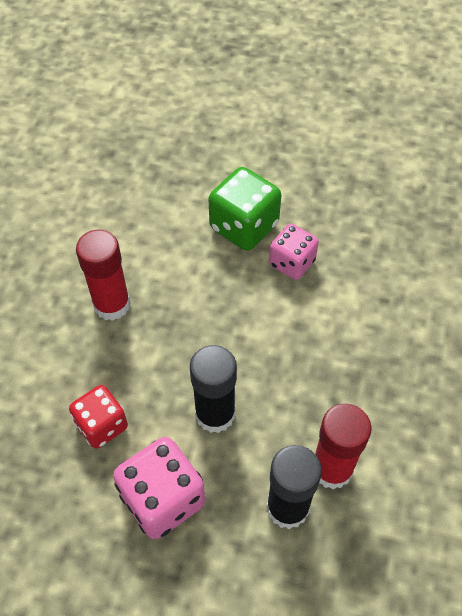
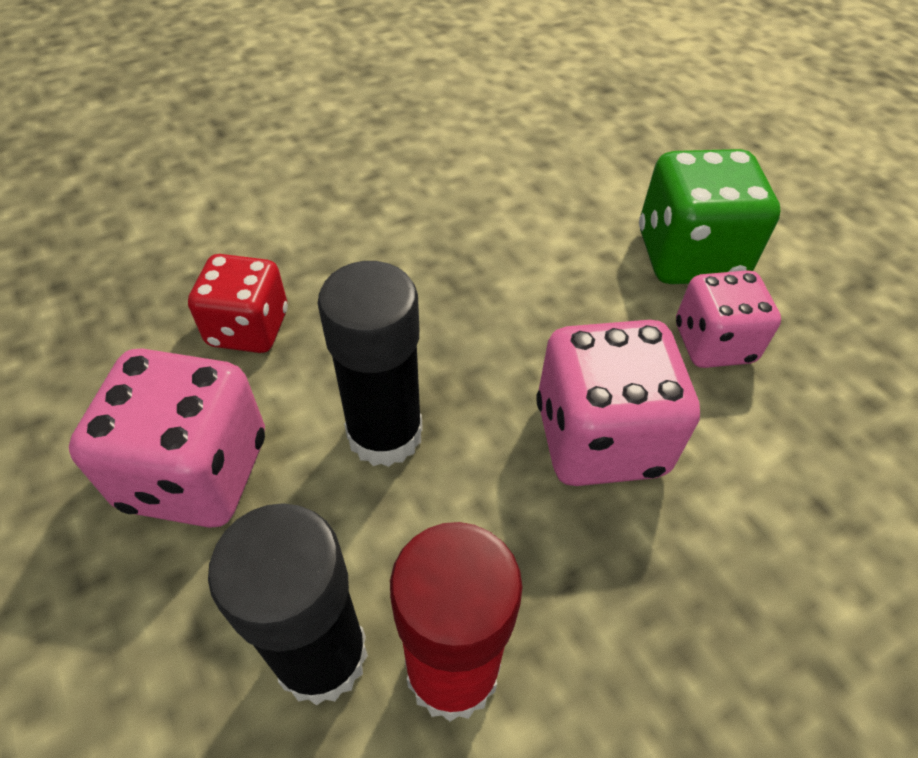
camera: 45 degrees right, 5 degrees down
(112, 304) = (422, 221): red glue stick -> none
(292, 341) = (600, 438): none -> pink dice

